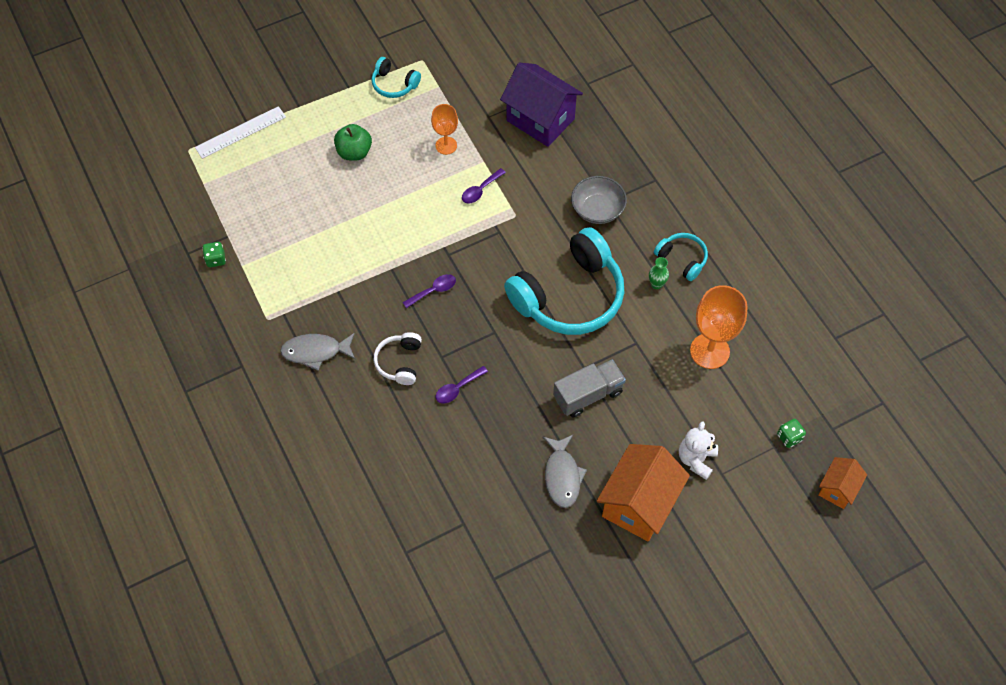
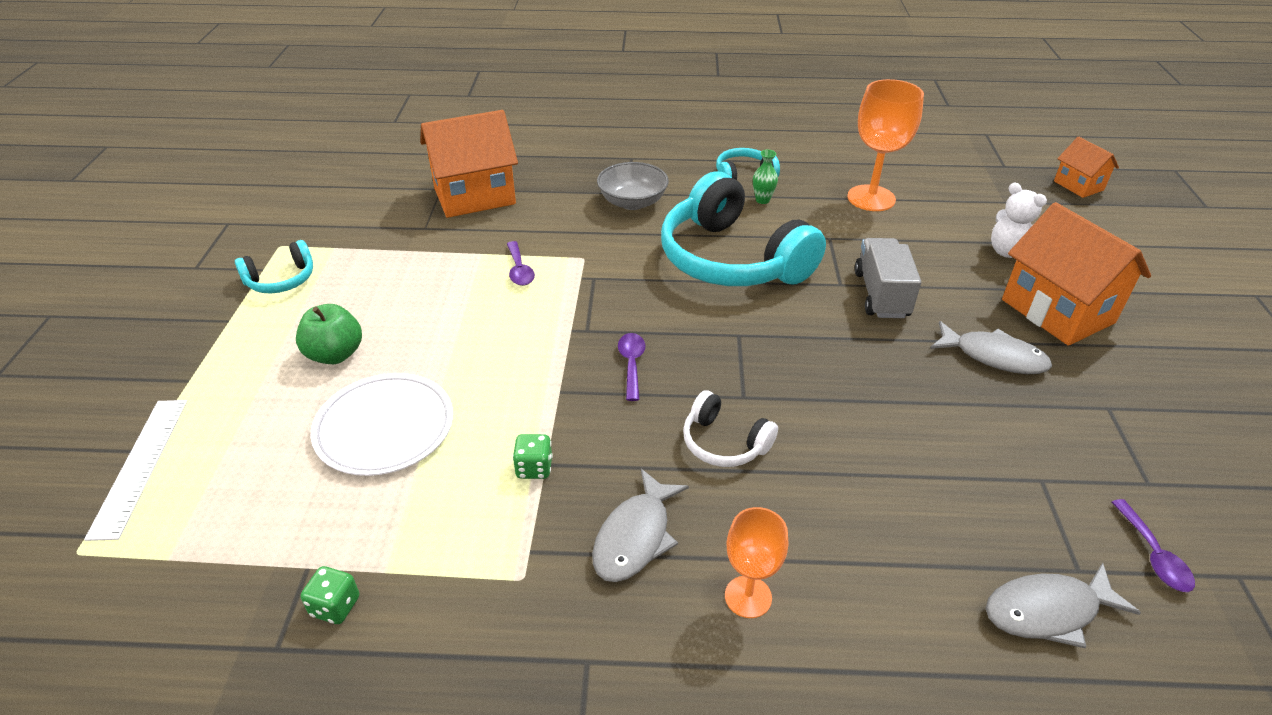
camera: 60 degrees left, 20 degrees down
(319, 209) = (384, 427): none -> white plate
(370, 542) = (1047, 611): none -> grey fish
(446, 145) = (425, 272): orange goblet -> orange goblet (748, 597)
(457, 388) = (806, 400): purple spoon -> purple spoon (1153, 555)
(540, 120) = (474, 196): purple house -> orange house
(569, 296) = (731, 259): turquoise headphones -> turquoise headphones turned 150 degrees clockwise
(789, 437) = (1004, 190): green dice -> green dice (534, 468)

